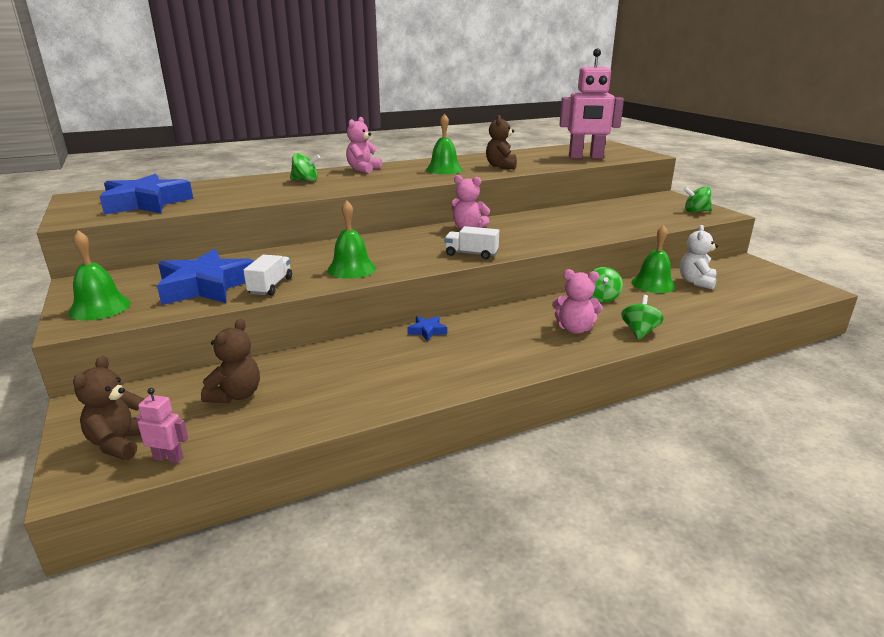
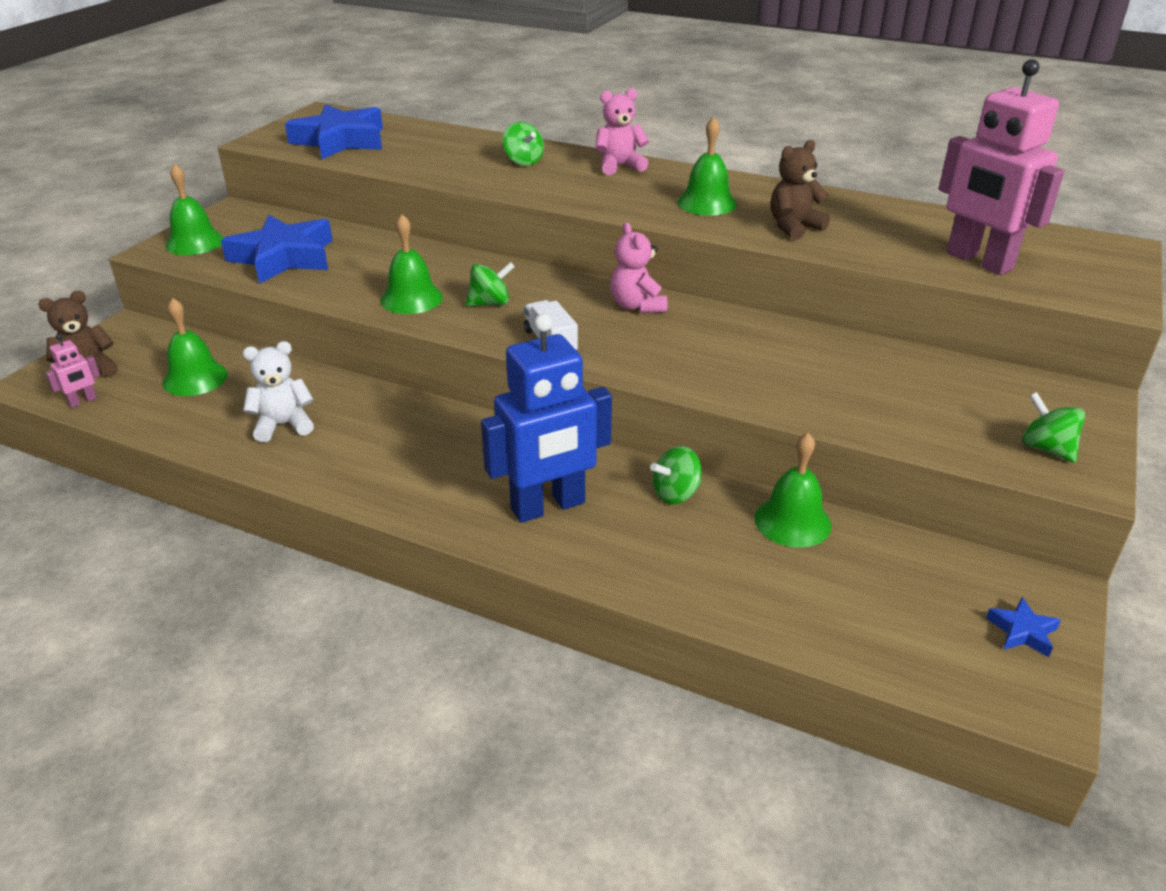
camera: 50 degrees right, 10 degrees up
(168, 458) = (83, 401): pink robot -> pink robot turned 75 degrees clockwise
(236, 395) = (195, 378): brown teddy bear -> green bell
(270, 286) = (318, 283): white truck -> none
(427, 331) = (422, 412): blue star -> blue star (1022, 632)
(574, 329) = (548, 506): pink teddy bear -> blue robot
(639, 331) = (604, 561): green spinning top -> green spinning top (490, 303)
(696, 282) = (863, 560): white teddy bear -> white teddy bear (283, 425)

